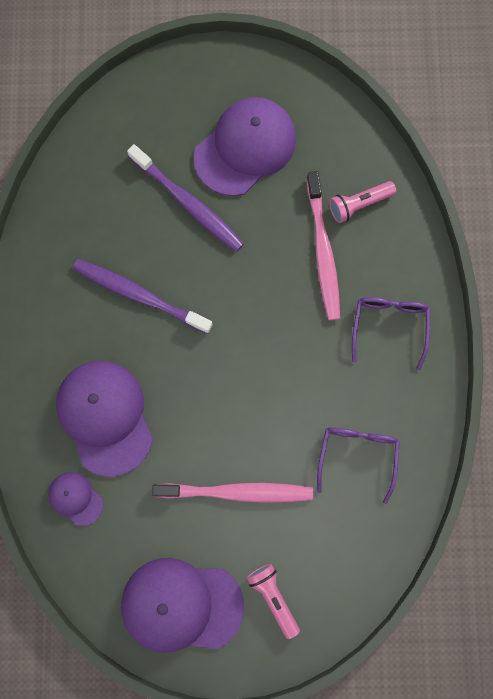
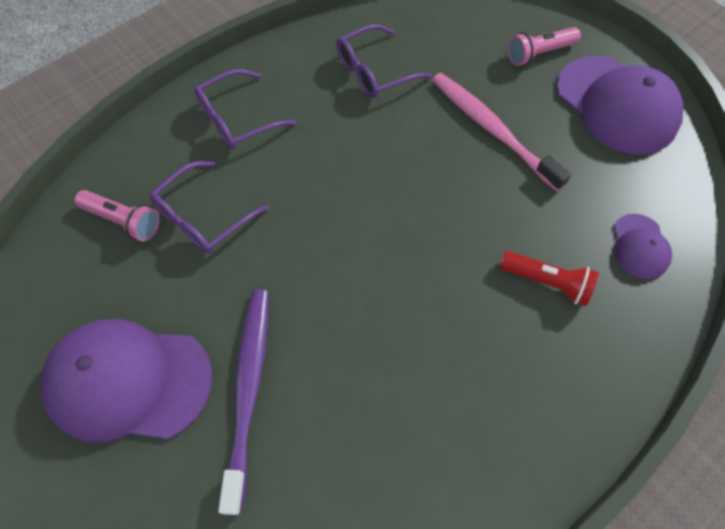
camera: 130 degrees left, 15 degrees down
(105, 417) = (547, 282): purple cap -> red flashlight
(139, 295) = (399, 354): purple toothbrush -> none
(273, 597) = (539, 54): pink flashlight -> pink flashlight turned 45 degrees clockwise
(323, 252) = (203, 217): pink toothbrush -> purple glasses

